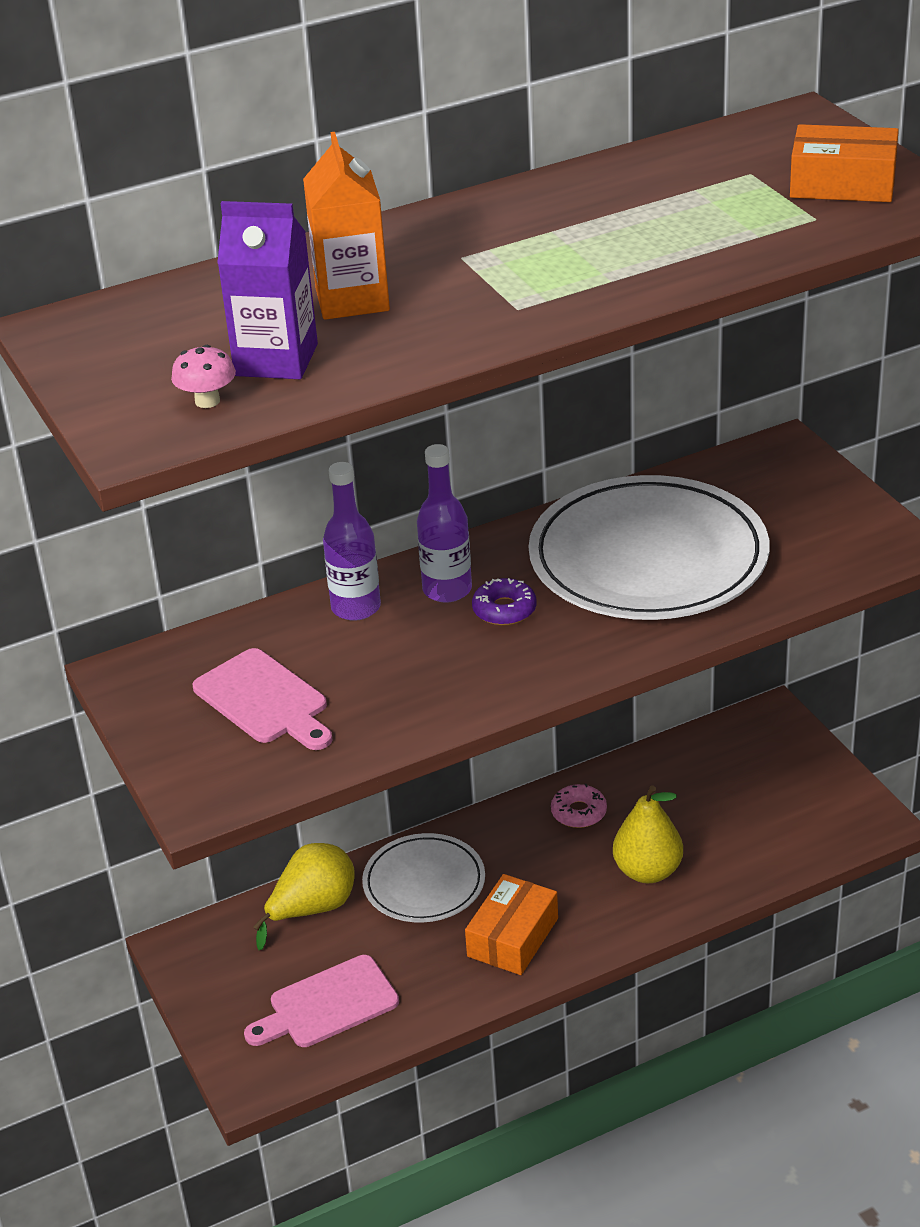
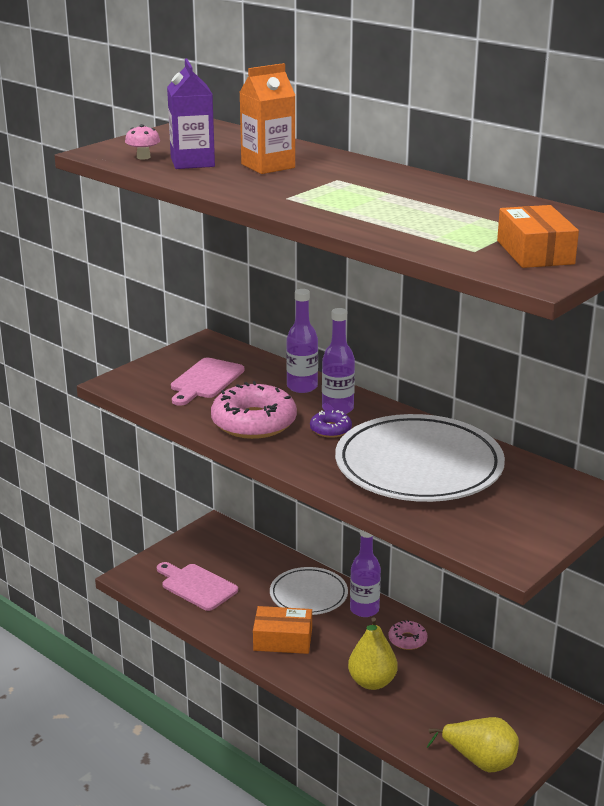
camera: 65 degrees right, 10 degrees down
(312, 909) = (265, 561): yellow pear -> yellow pear (480, 761)
(438, 677) = (254, 422): none -> pink donut
(491, 835) = (364, 609): none -> purple bottle

